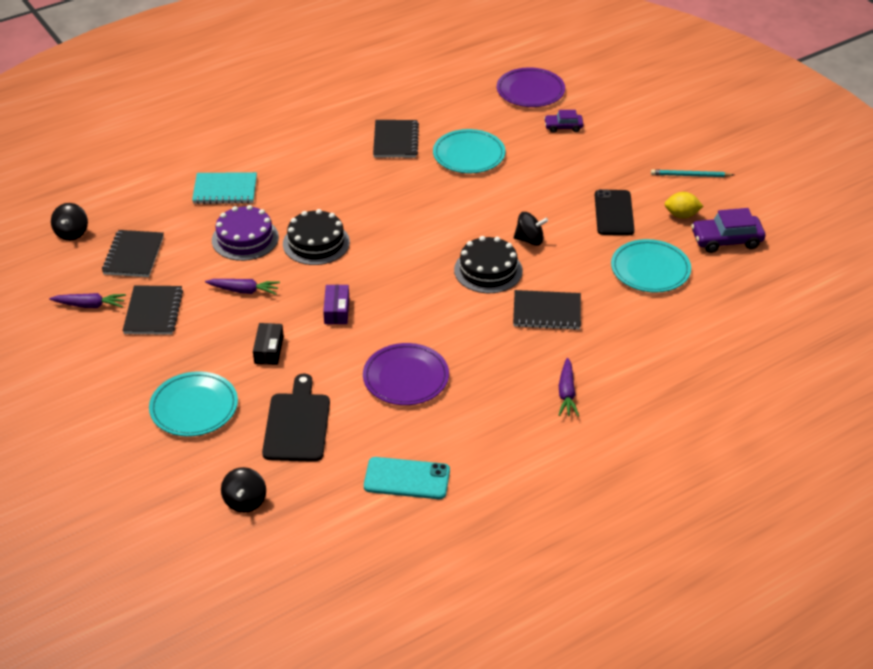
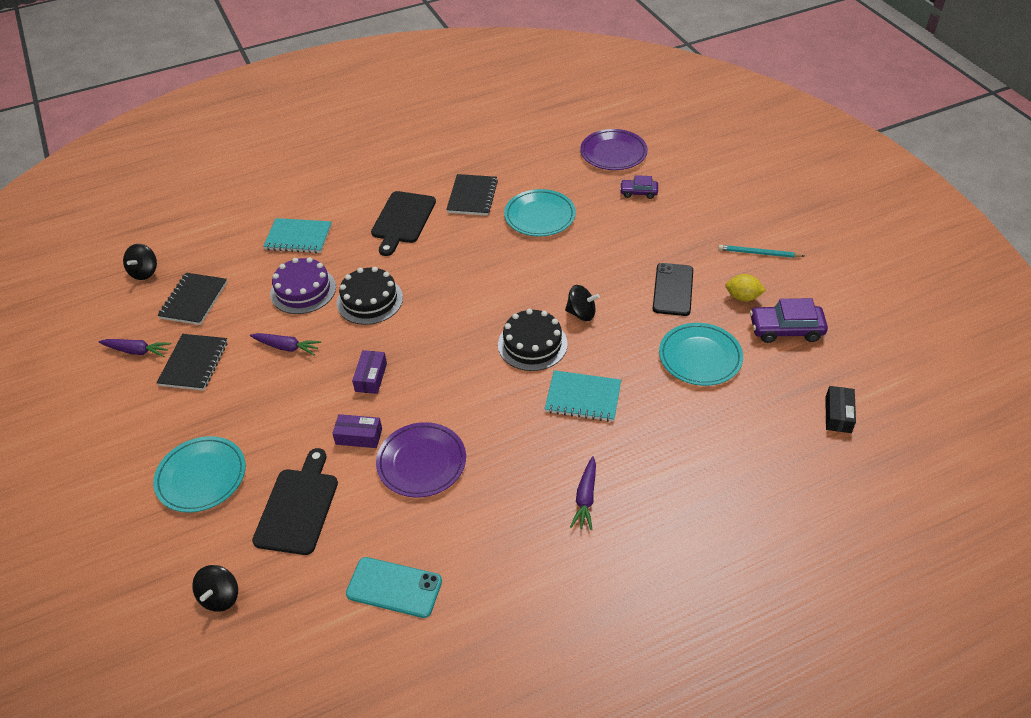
camera: 10 degrees right, 5 degrees up
(269, 350) = (293, 416): black box -> black box (838, 415)
(329, 167) = (402, 220): none -> black cutting board
(339, 361) = (359, 436): none -> purple box
(547, 312) = (583, 398): black notebook -> turquoise notebook

